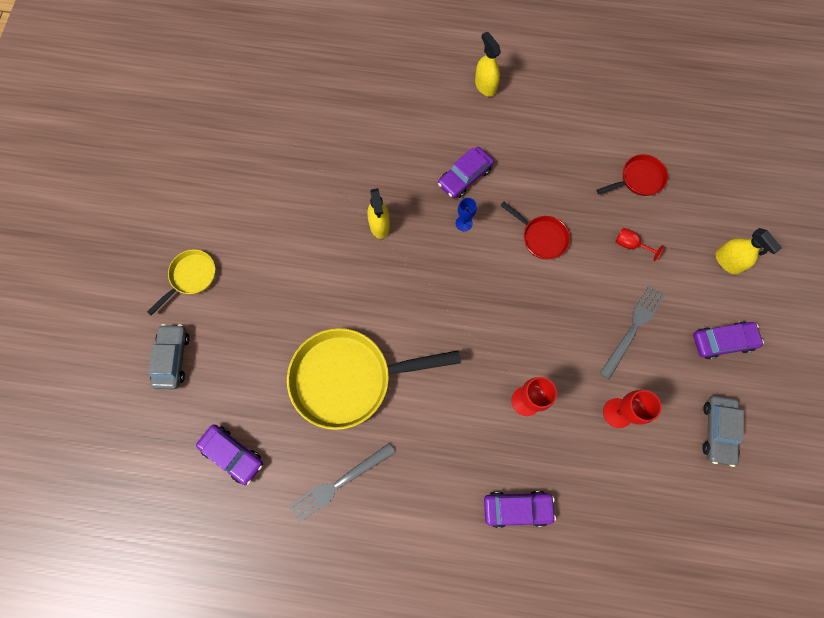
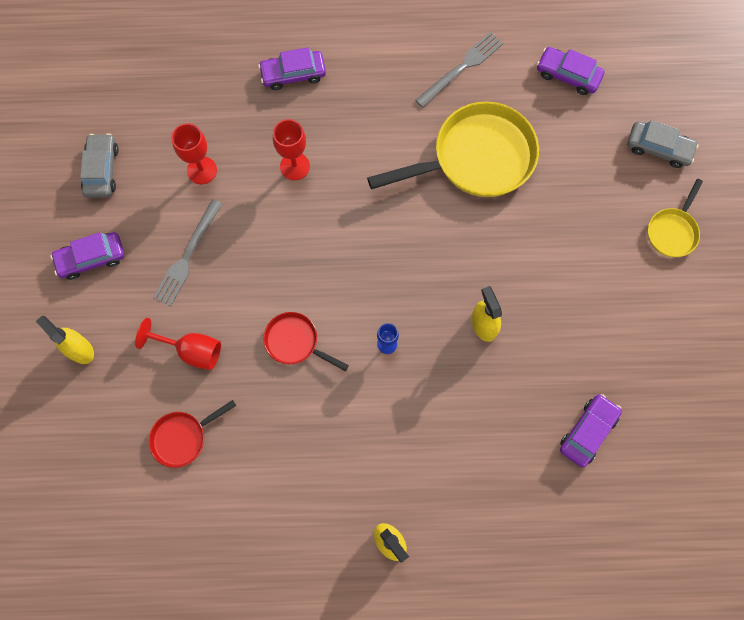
camera: 170 degrees right, 0 degrees up
(172, 358) = (658, 148): grey car -> grey car turned 60 degrees counterclockwise
(465, 176) = (395, 404): purple car -> purple car (588, 432)
(630, 245) = (191, 350): red goblet -> red goblet, size x1.58

